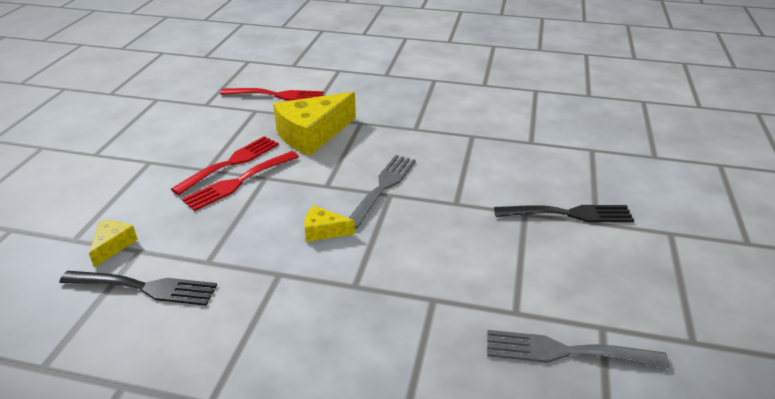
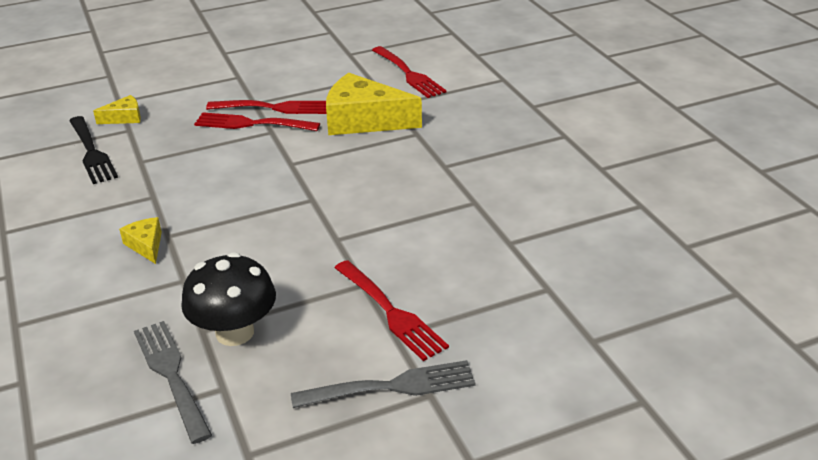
camera: 55 degrees right, 0 degrees up
(323, 231) = (224, 190): yellow cheese -> yellow cheese (146, 245)
(383, 187) = (319, 191): grey fork -> grey fork (392, 386)
(534, 295) = (235, 332): none -> black mushroom
(569, 214) = (391, 312): black fork -> red fork

